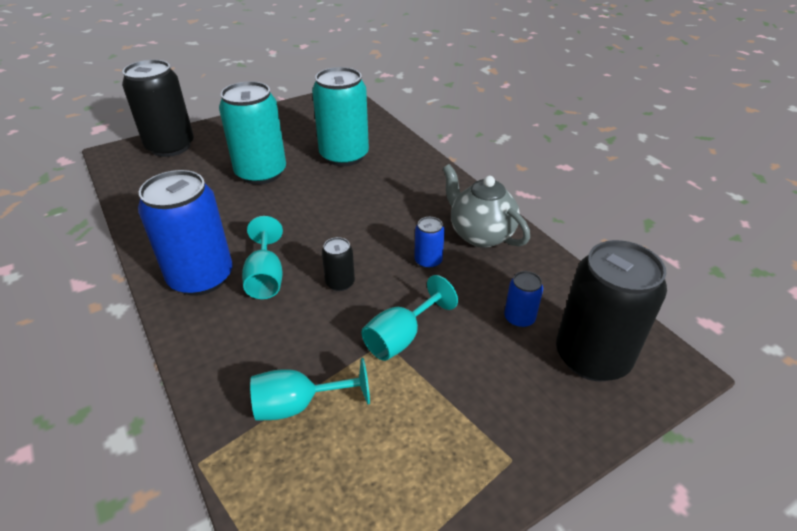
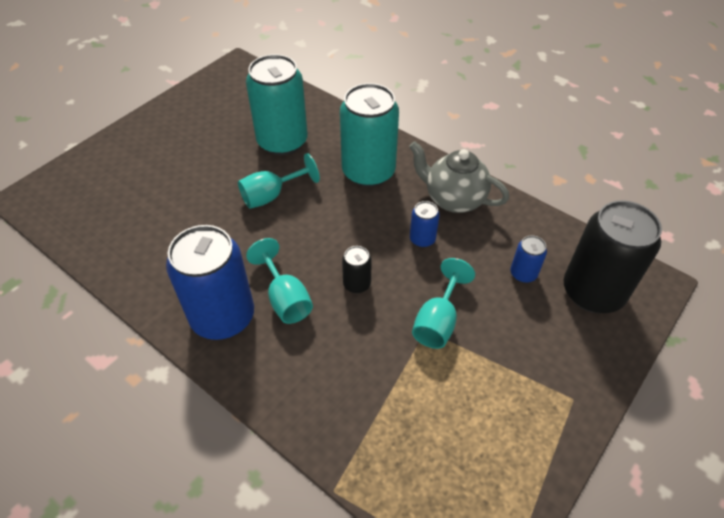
camera: 20 degrees left, 10 degrees up
(170, 147) = (89, 174): black can -> none
(261, 173) = (209, 183): turquoise can -> turquoise can (368, 172)
(299, 405) = (387, 411): turquoise goblet -> turquoise goblet (271, 196)

